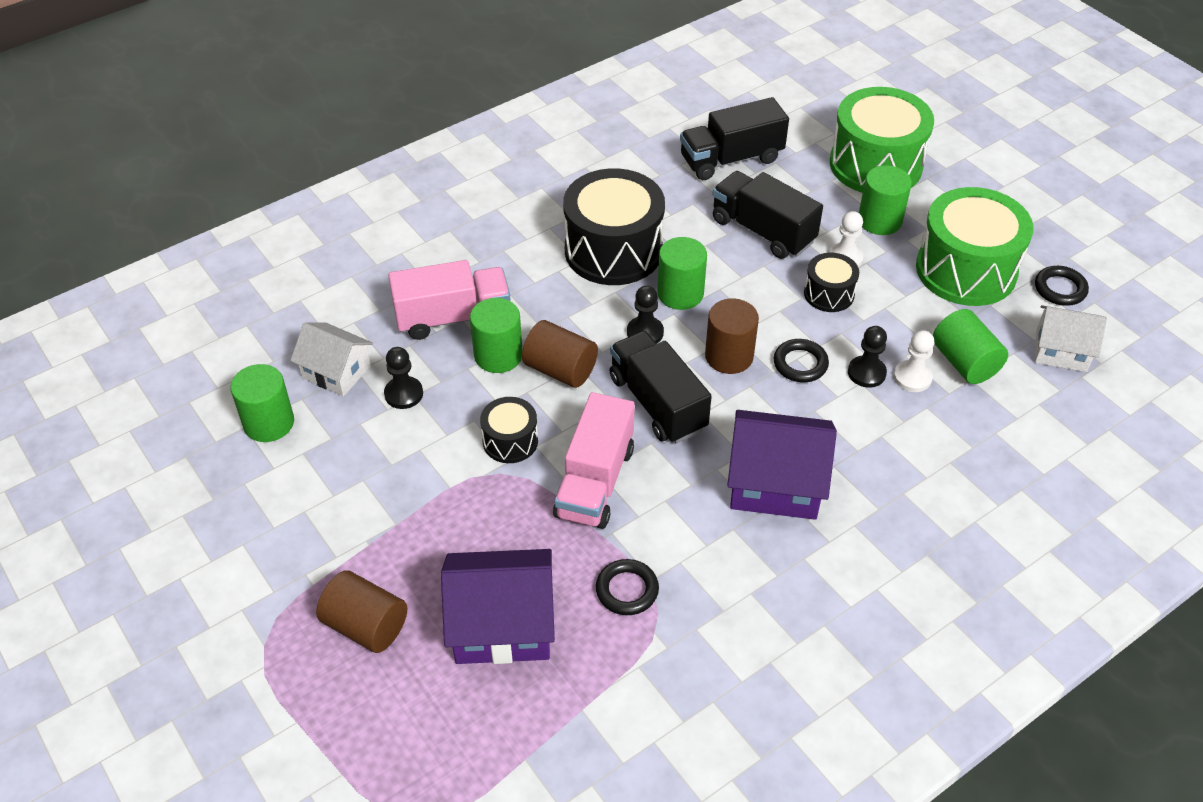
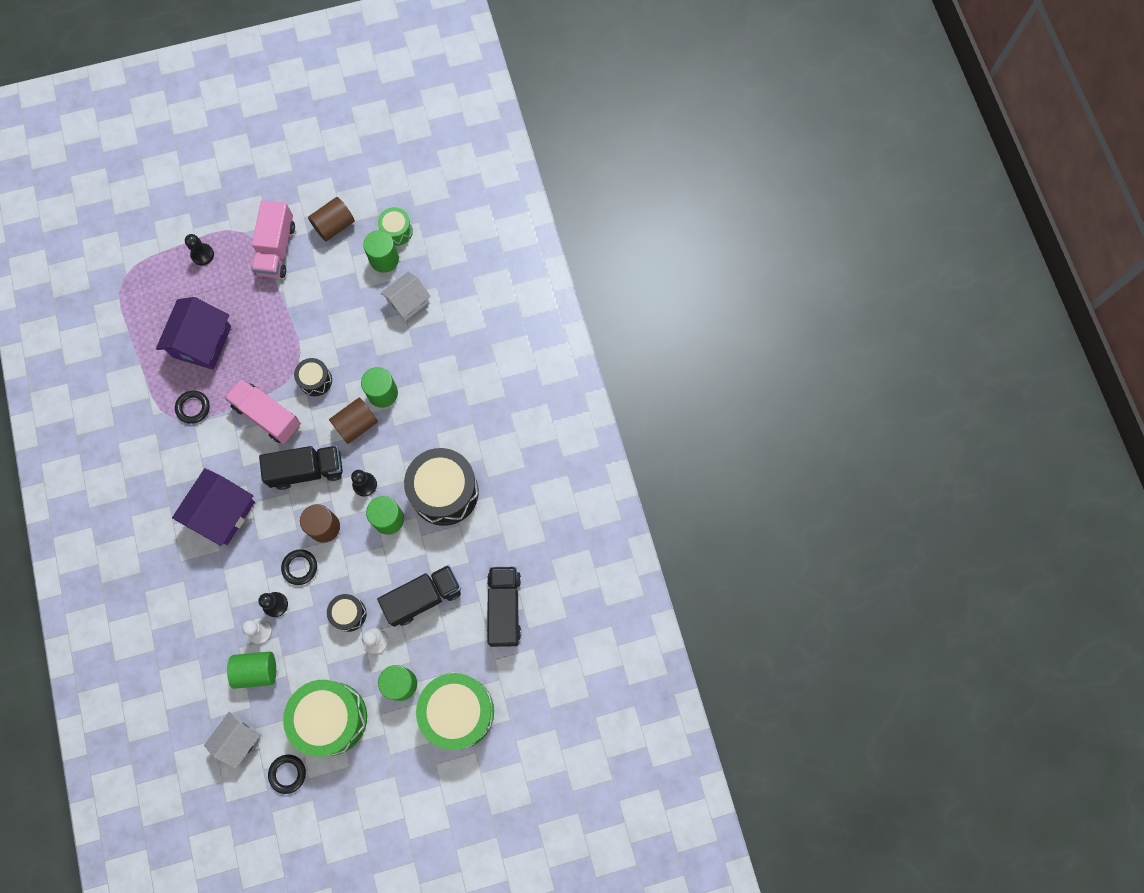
camera: 110 degrees right, 25 degrees up
(212, 423) = (397, 231): none -> green drum
(366, 626) = (231, 279): brown cylinder -> brown cylinder (334, 225)
(404, 394) = (375, 333): black pawn -> black pawn (202, 255)
(453, 317) = (425, 376): pink truck -> pink truck (276, 249)

